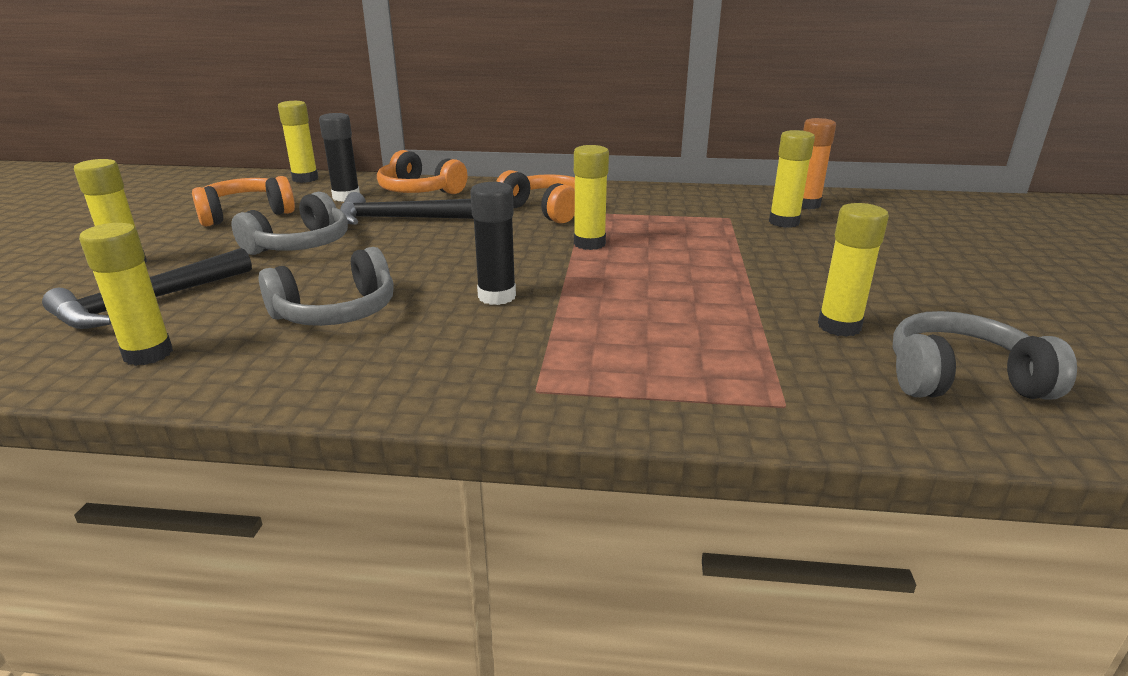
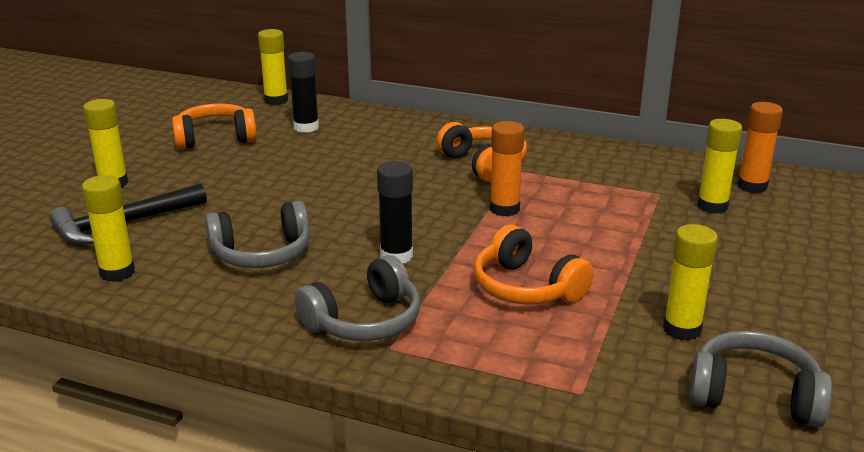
camera: 15 degrees right, 0 degrees up
(300, 245) = (252, 179): grey headphones -> grey headphones (364, 321)
(400, 219) = (345, 159): black hammer -> none
(420, 191) = (375, 127): orange headphones -> orange headphones (526, 287)
(589, 244) = (504, 209): yellow glue stick -> orange glue stick

